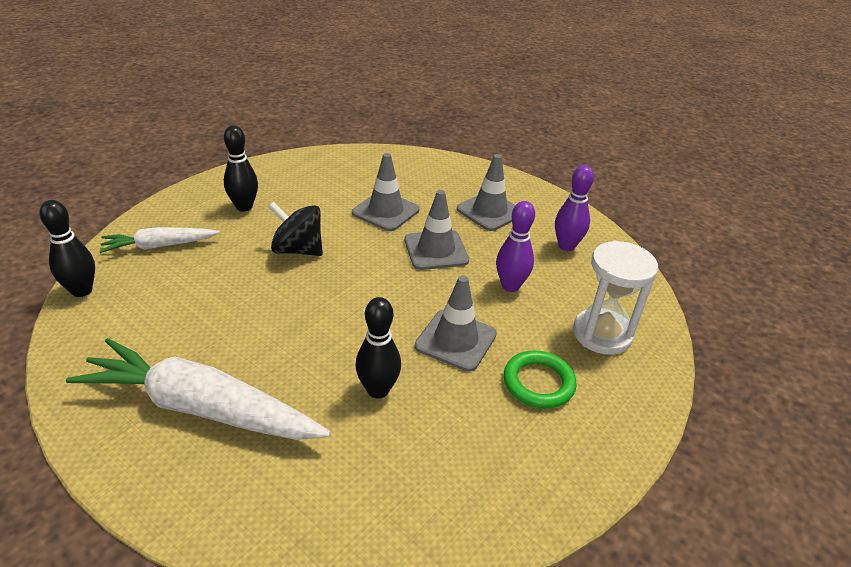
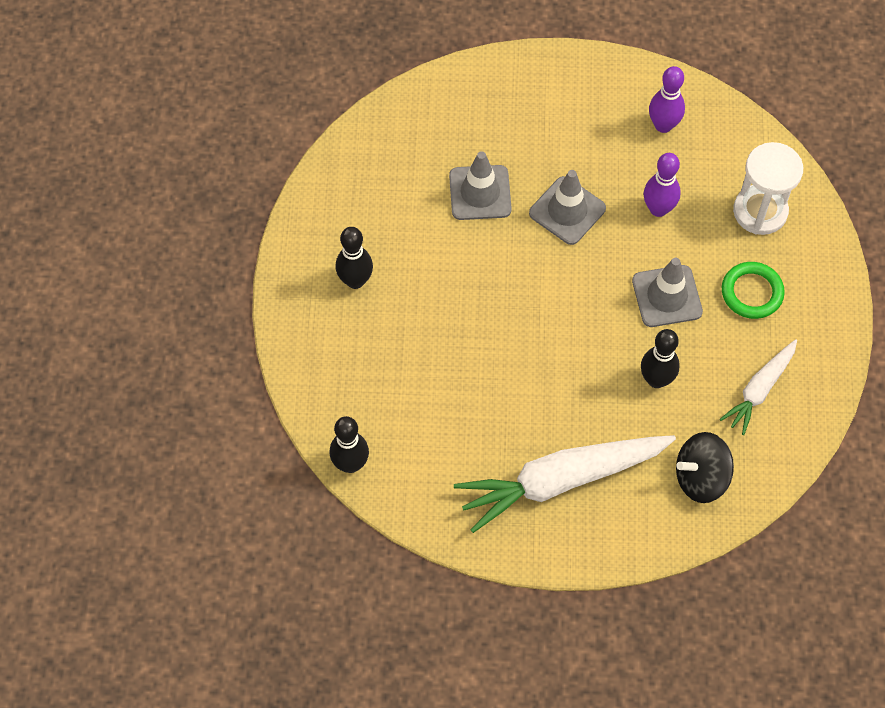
camera: 35 degrees left, 25 degrees up
(159, 246) = (346, 378): white carrot -> white carrot (759, 390)
(298, 250) = (459, 295): black spinning top -> black spinning top (701, 477)
(489, 211) = (566, 125): grey traffic cone -> none

